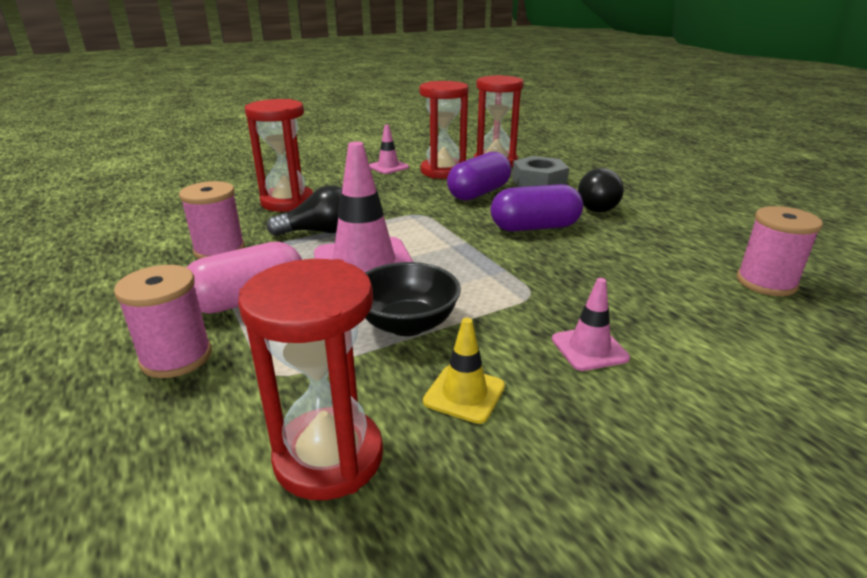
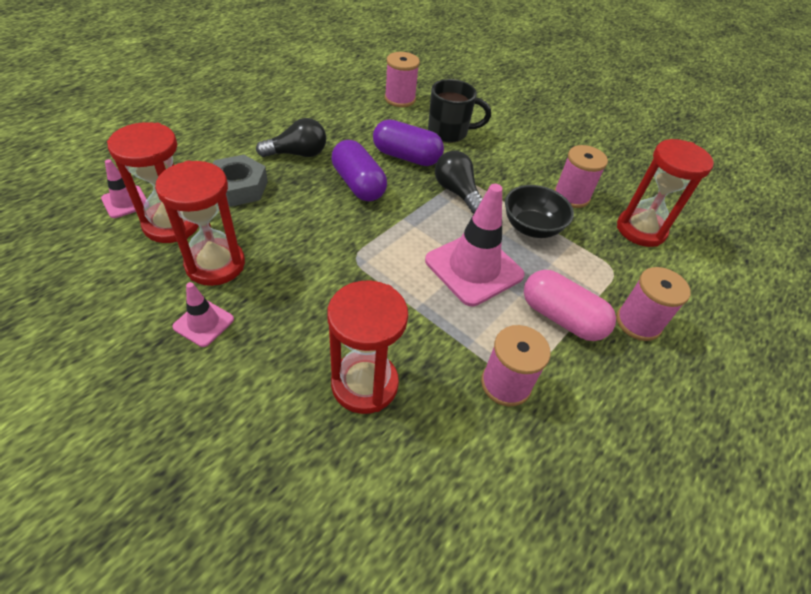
camera: 115 degrees left, 20 degrees up
(320, 232) = (429, 320): black light bulb -> black light bulb (457, 192)
(464, 394) = (571, 196): yellow traffic cone -> pink spool
(479, 193) = (285, 225): purple capsule -> purple capsule (406, 157)
(589, 348) = (506, 159): pink traffic cone -> pink traffic cone (125, 202)
(669, 308) = (449, 132): none -> black mug

